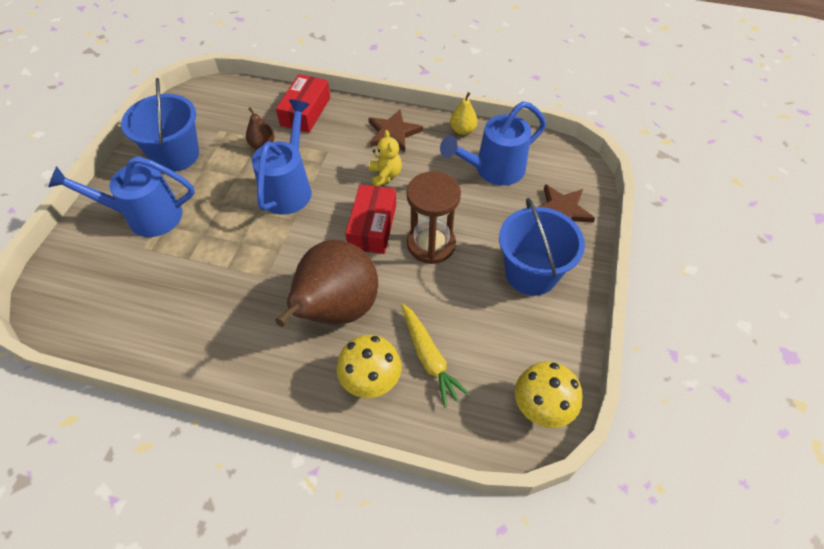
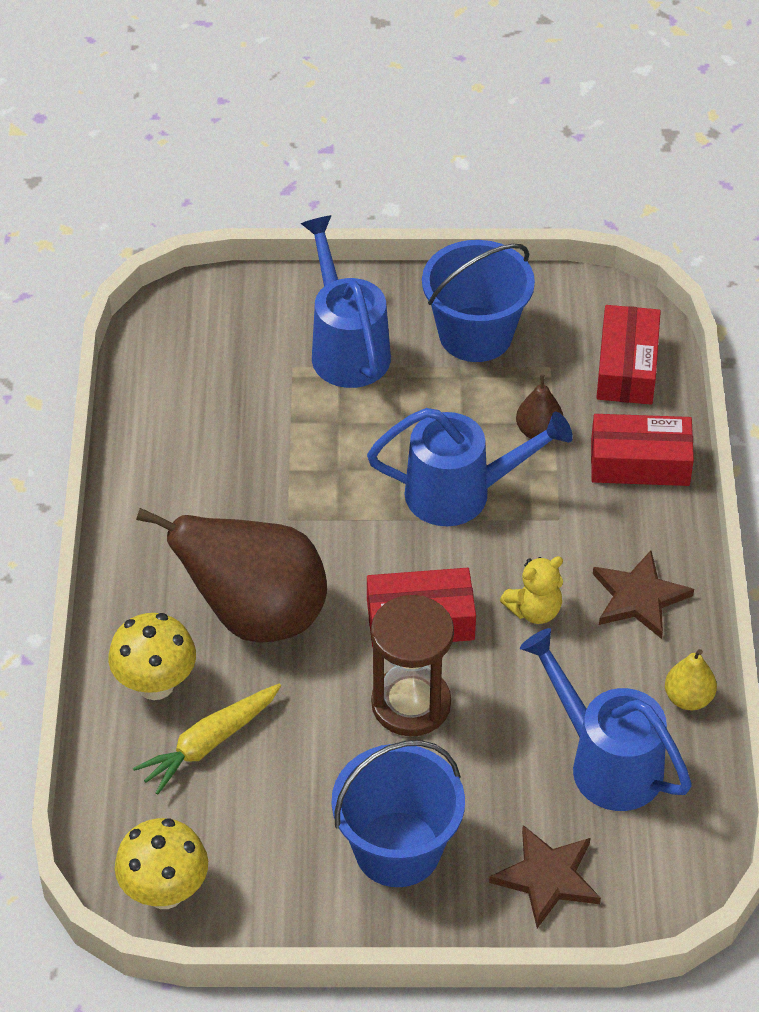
camera: 75 degrees right, 5 degrees down
(239, 101) = (626, 367): none -> red box

